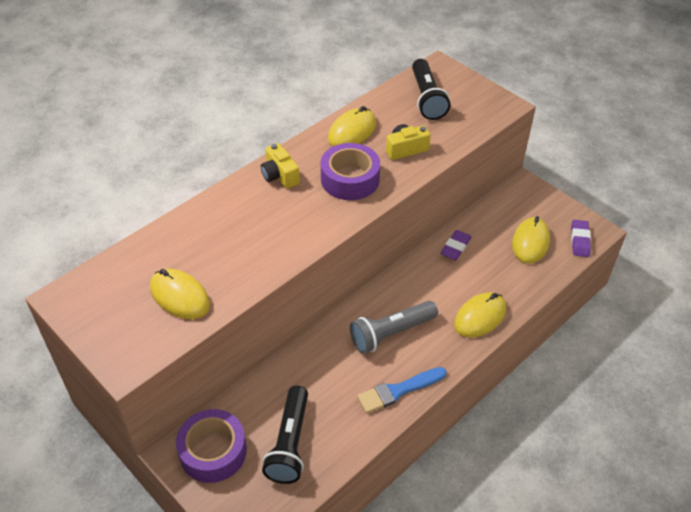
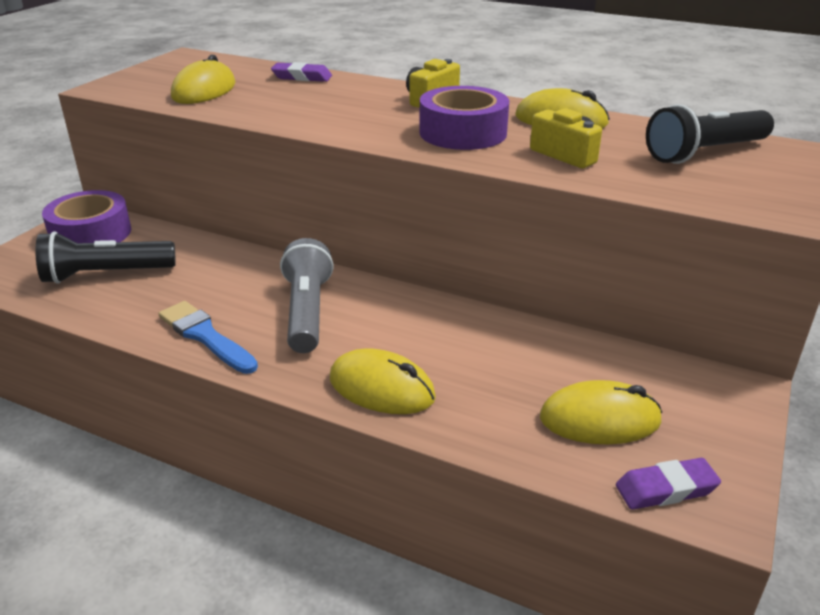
camera: 70 degrees right, 15 degrees down
(391, 333) = (307, 312): grey flashlight -> grey flashlight turned 45 degrees clockwise
(455, 247) = (516, 338): purple eraser -> purple eraser (302, 77)

